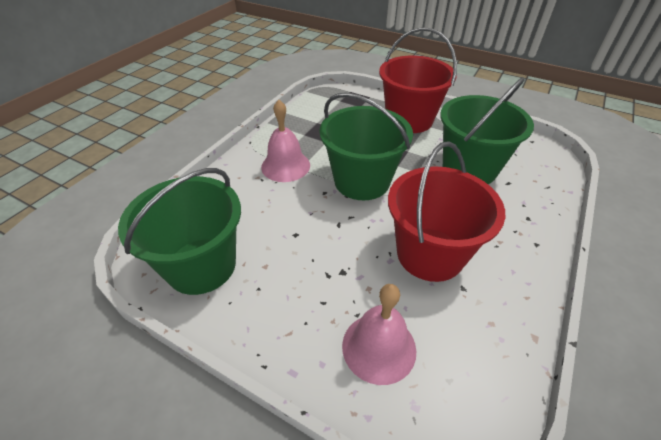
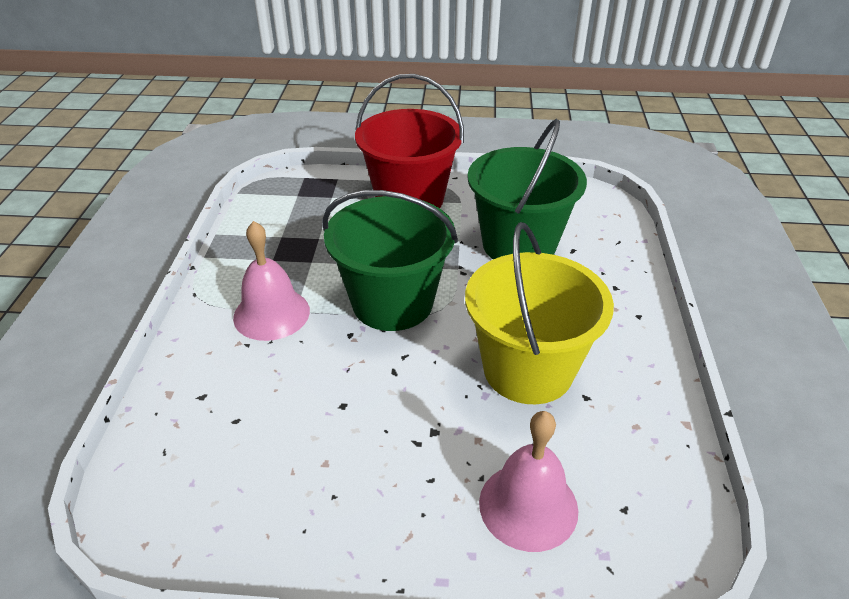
camera: 25 degrees left, 5 degrees down
(201, 265) = (230, 497): green bucket -> none
(430, 254) = (528, 370): red bucket -> yellow bucket

